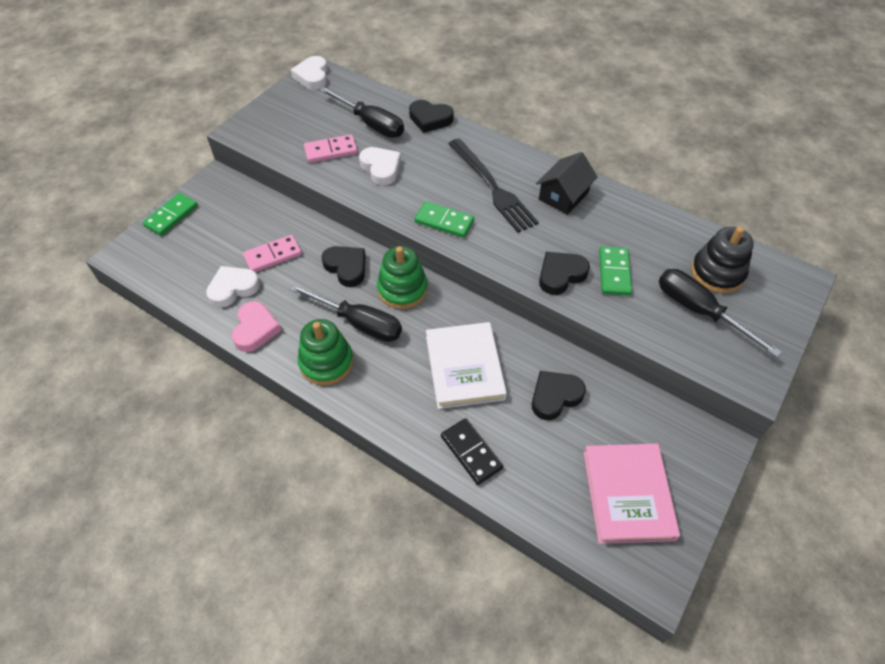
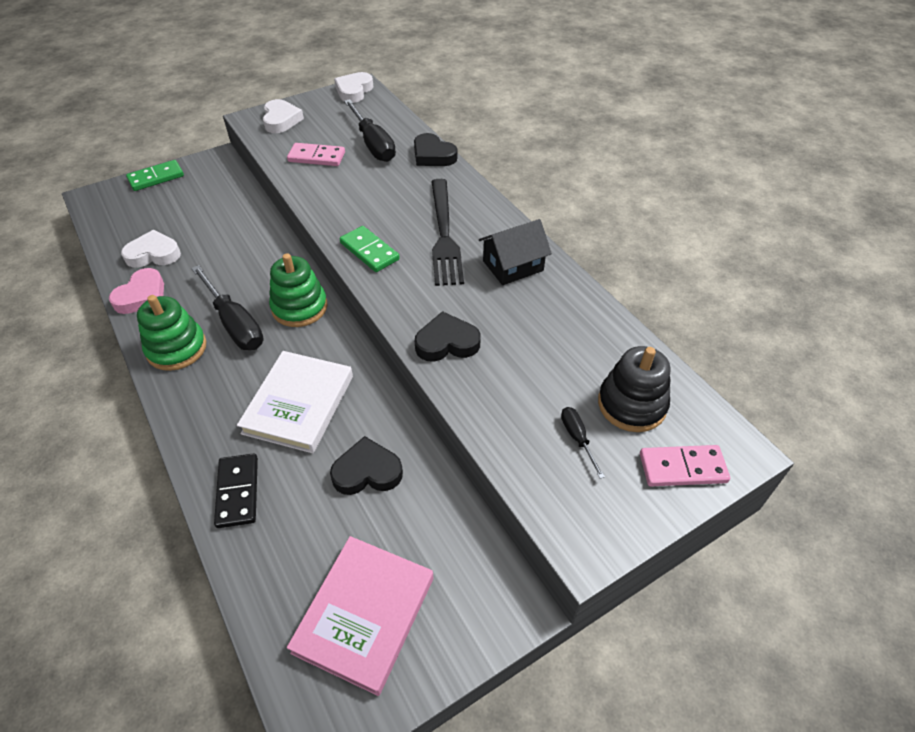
camera: 25 degrees right, 5 degrees down
(273, 256) = (210, 237): pink domino -> pink domino (682, 468)
(346, 267) = (265, 269): black heart -> none
(381, 168) = (349, 185): white heart -> white heart (281, 120)
(614, 272) = (508, 361): green domino -> none
(699, 311) = (577, 438): black screwdriver -> black screwdriver, size x0.49

